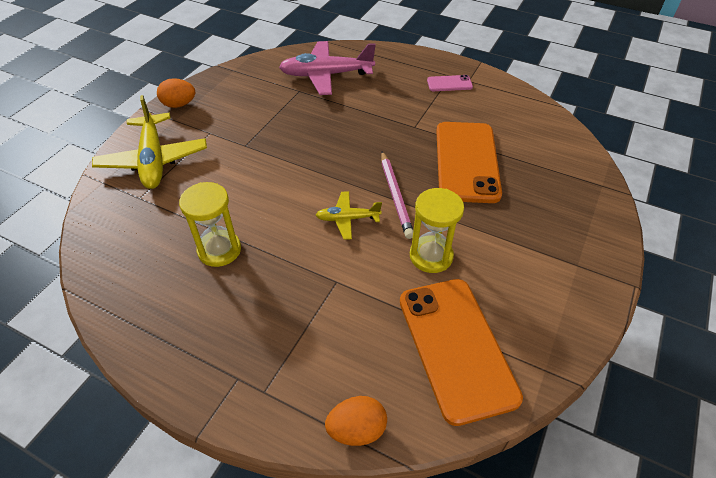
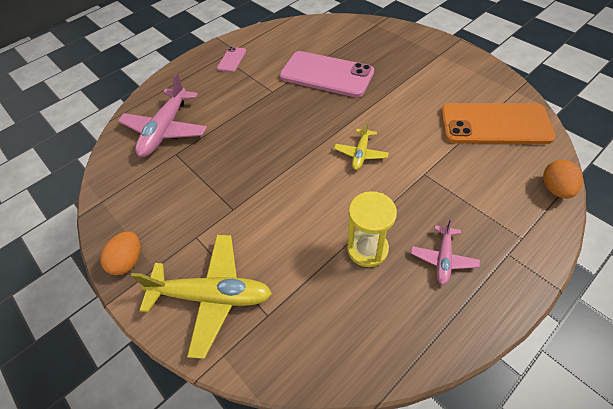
camera: 65 degrees left, 5 degrees up
(219, 315) = (443, 258): none -> pink plane
(395, 196) = (346, 120): pink pencil -> none
(431, 256) = (413, 116): yellow hourglass -> none
(467, 161) = (326, 74): orange phone -> pink phone

